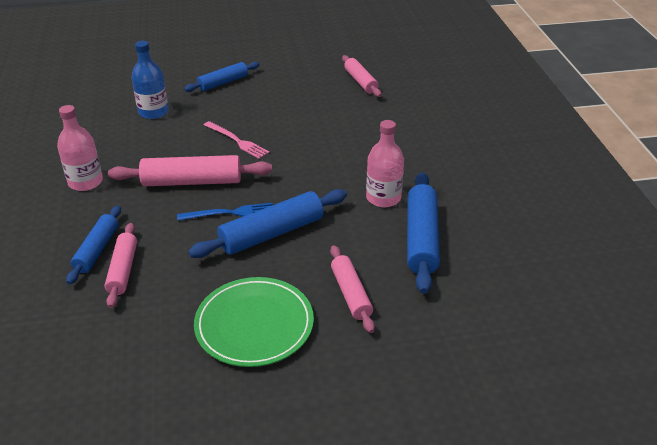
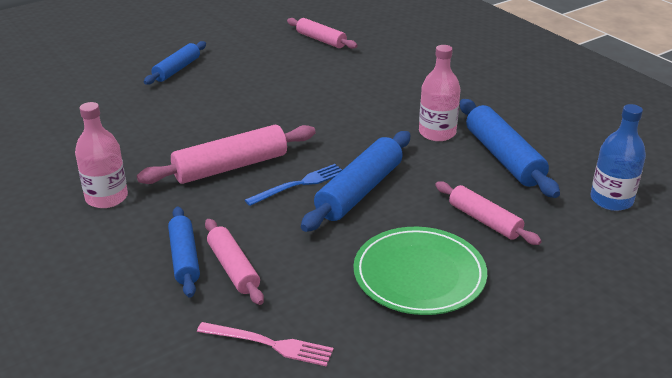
camera: 25 degrees left, 5 degrees down
(153, 112) = (123, 113): blue bottle -> blue bottle (611, 200)
(237, 141) = (243, 118): pink fork -> pink fork (269, 344)

